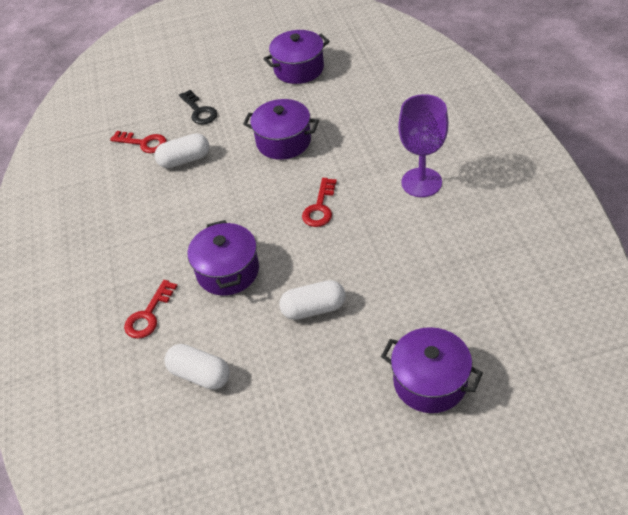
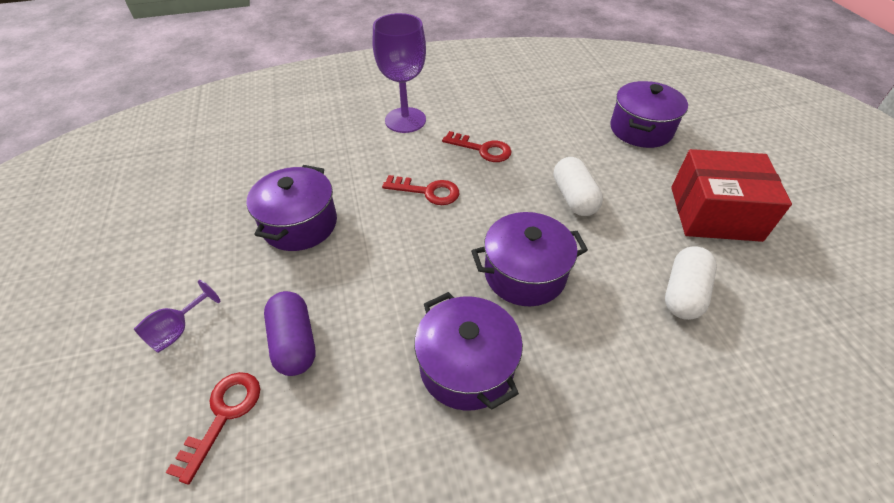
camera: 95 degrees left, 0 degrees up
(148, 315) = (606, 361): red key -> red key (482, 149)
(184, 160) = (294, 342): white capsule -> purple capsule
(199, 111) = (178, 330): black key -> purple goblet
(292, 423) = (714, 213): none -> red box
(299, 69) = (151, 210): purple pot -> purple pot (466, 366)

